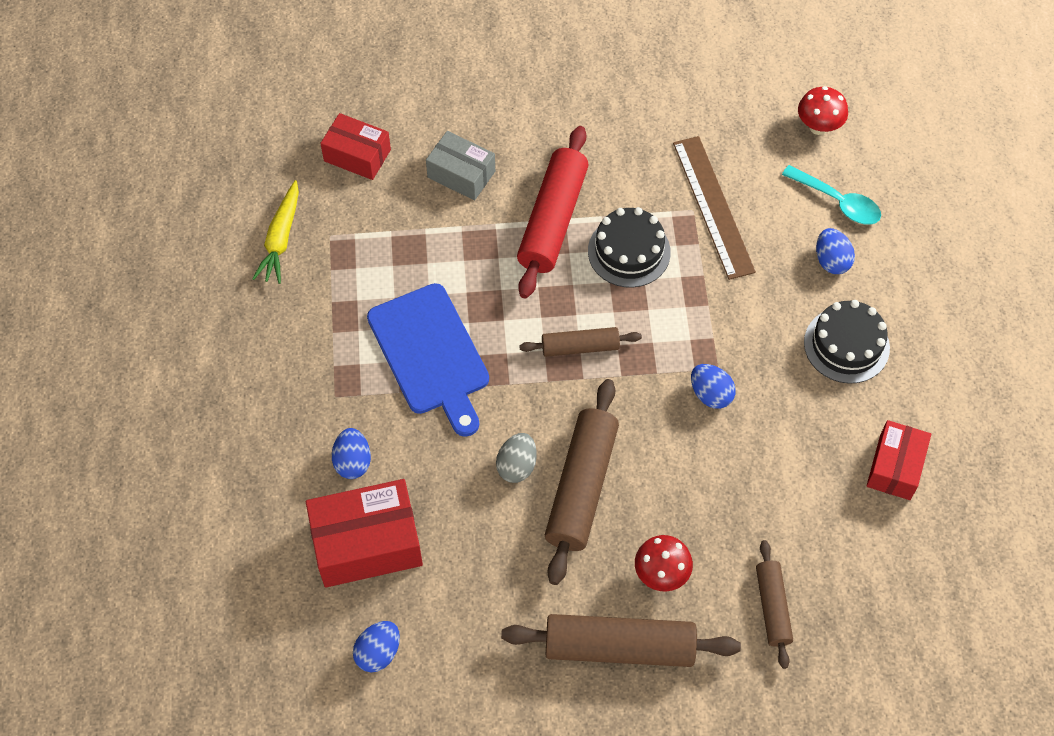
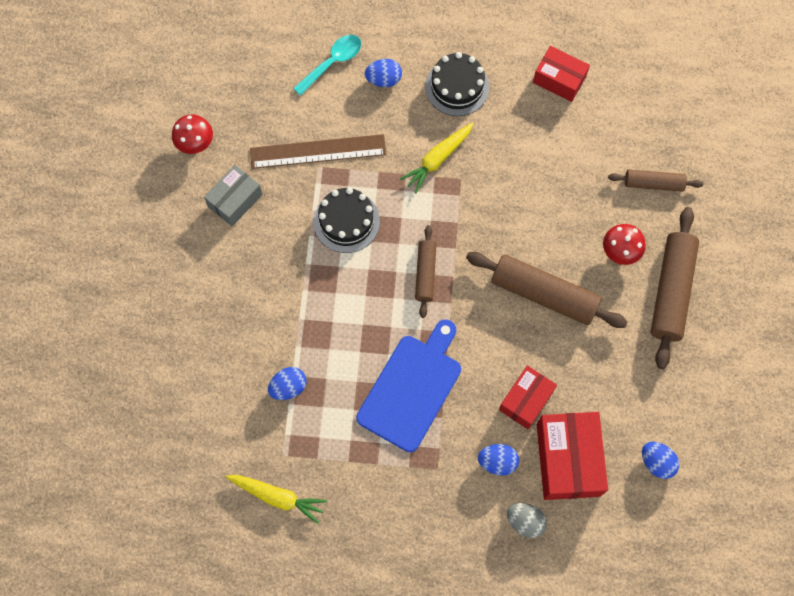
camera: 80 degrees left, 10 degrees up
(357, 155) = (206, 422): red box -> red box (526, 400)
(430, 355) = (412, 388): blue cutting board -> blue cutting board turned 45 degrees counterclockwise
(461, 174) = (245, 338): grey box -> grey box (235, 200)
(517, 466) = (519, 338): grey egg -> grey egg (525, 521)
(552, 220) = (305, 273): red rolling pin -> none
(710, 394) = (482, 188): blue egg -> blue egg (288, 387)
(737, 338) = (437, 159): none -> yellow carrot
(818, 127) = (260, 59): red mushroom -> red mushroom (195, 144)

